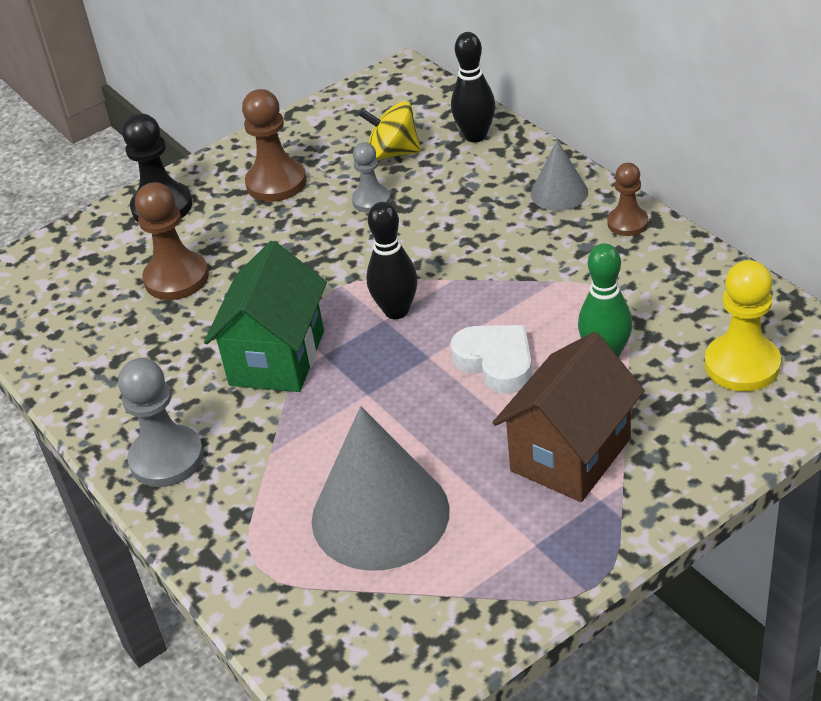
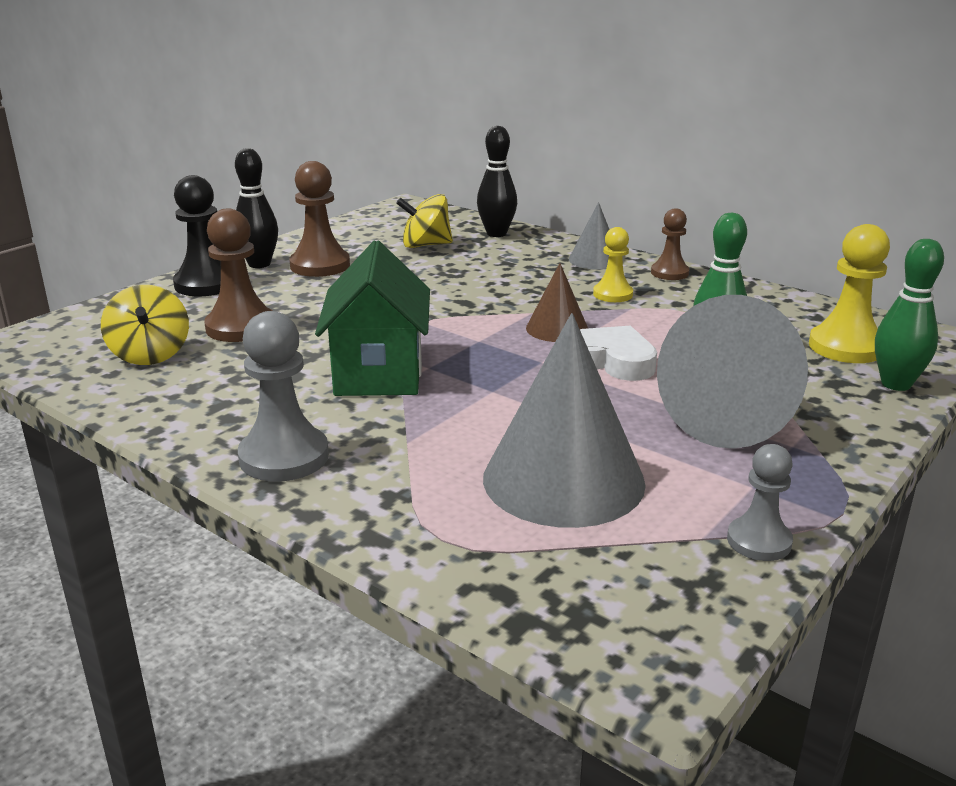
camera: 20 degrees left, 15 degrees down
(91, 311) = (150, 354): none -> yellow spinning top
(371, 200) = (421, 271): grey pawn -> grey pawn (759, 541)
(396, 311) = (488, 334): black bowling pin -> black bowling pin (259, 264)
(466, 307) = (557, 328): none -> brown cone
(548, 256) = (612, 294): none -> yellow pawn
(570, 455) = (735, 417): brown house -> grey cone
(756, 426) = (896, 384): none -> green bowling pin

